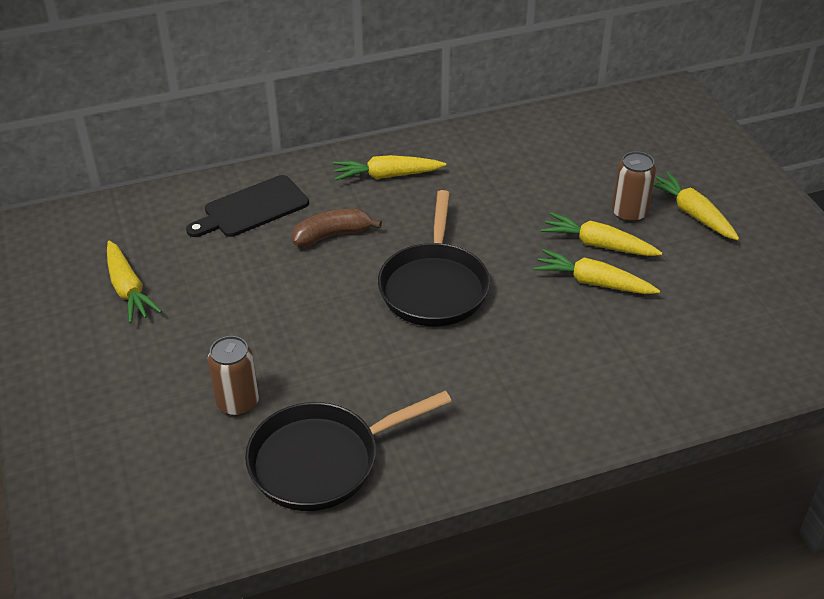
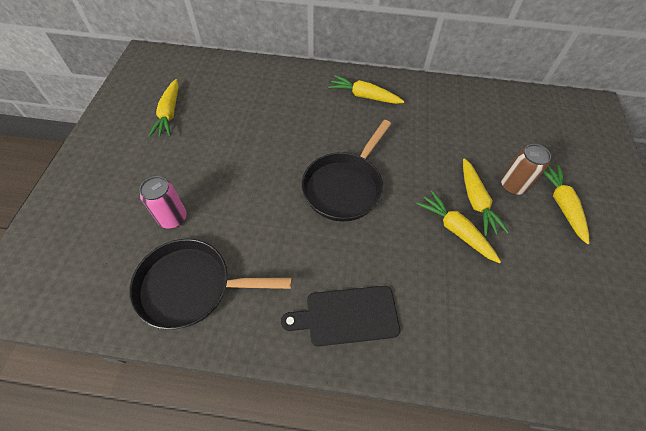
camera: 25 degrees right, 15 degrees up
(238, 403) = (173, 218): brown can -> pink can
(252, 208) = (271, 88): black cutting board -> black cutting board (347, 315)
(332, 235) = (305, 124): brown banana -> none
(598, 245) = (476, 201): yellow carrot -> yellow carrot turned 150 degrees counterclockwise

